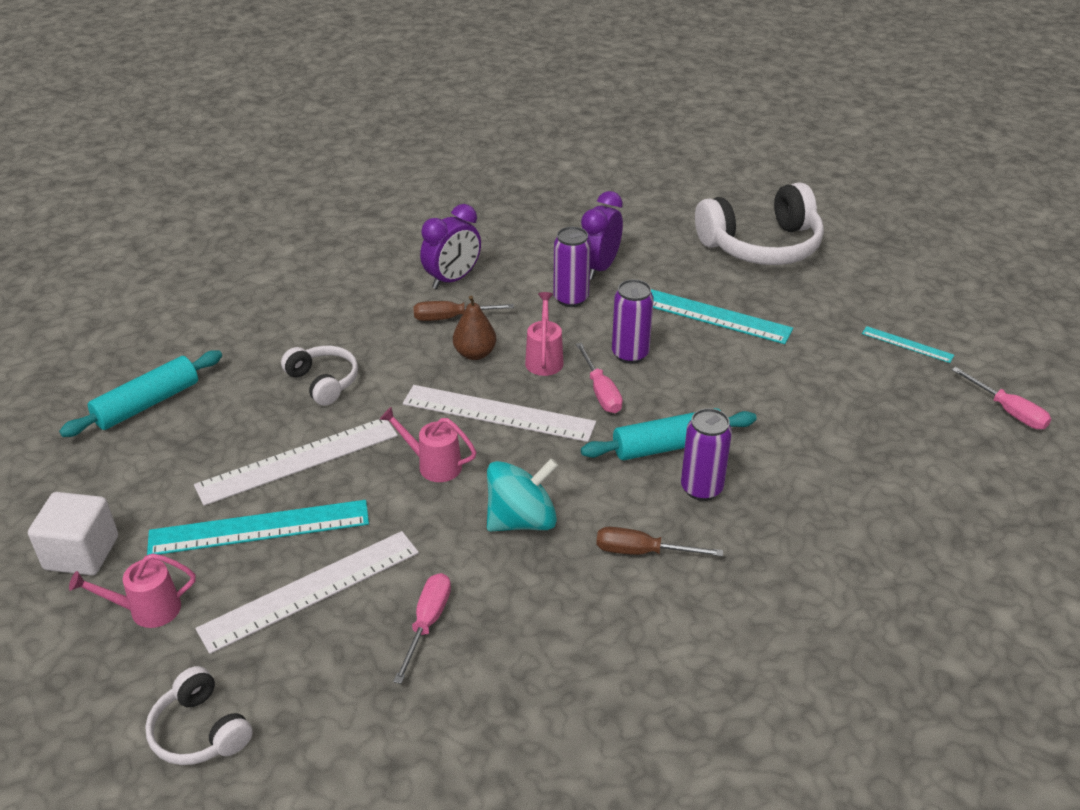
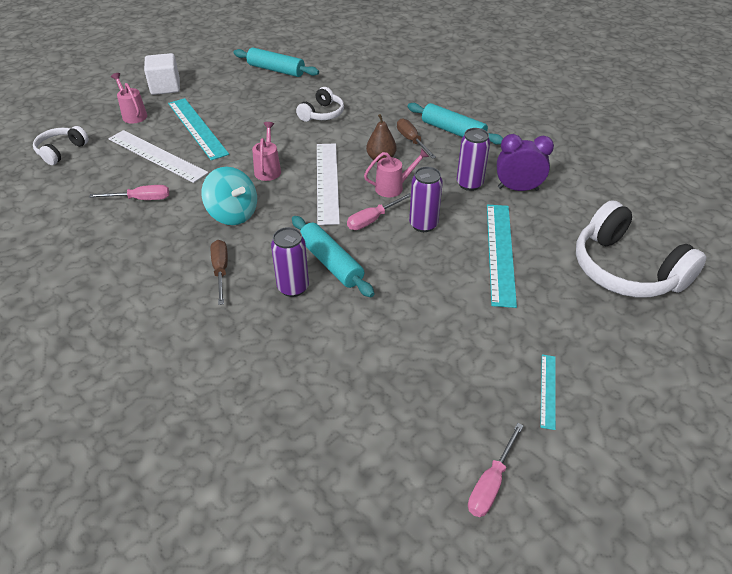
camera: 70 degrees right, 5 degrees up
(298, 460) = (253, 124): white ruler -> none
(452, 279) = (453, 131): purple clock -> turquoise rolling pin

